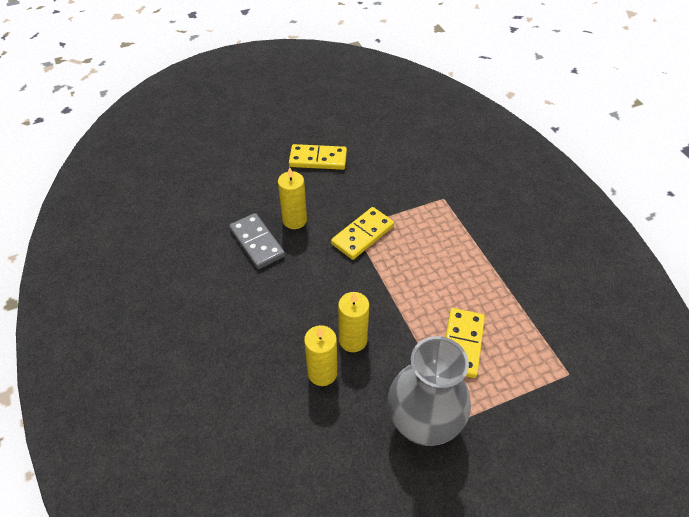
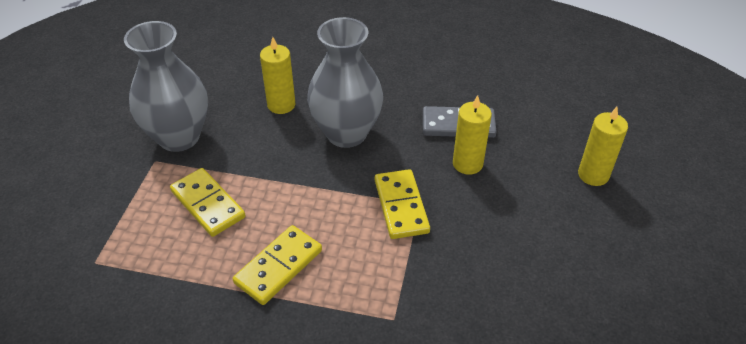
camera: 125 degrees right, 5 degrees down
(318, 159) = (558, 230): yellow domino -> yellow domino (278, 266)
(319, 304) = (346, 133): none -> grey vase
(353, 340) = (290, 136): yellow candle -> yellow candle (593, 175)

